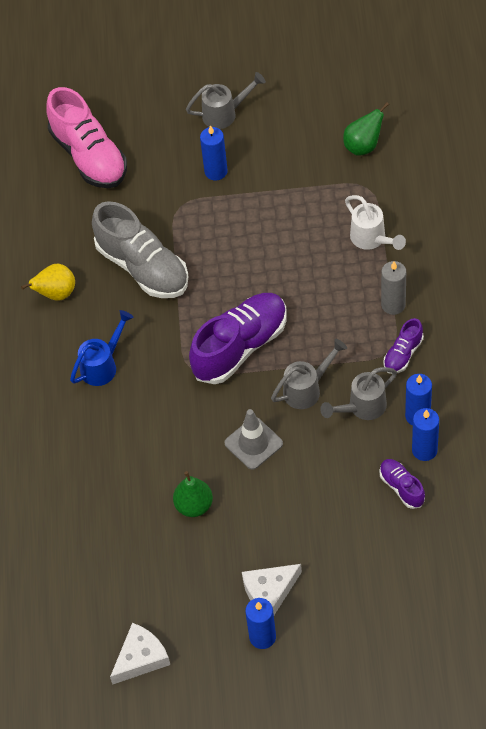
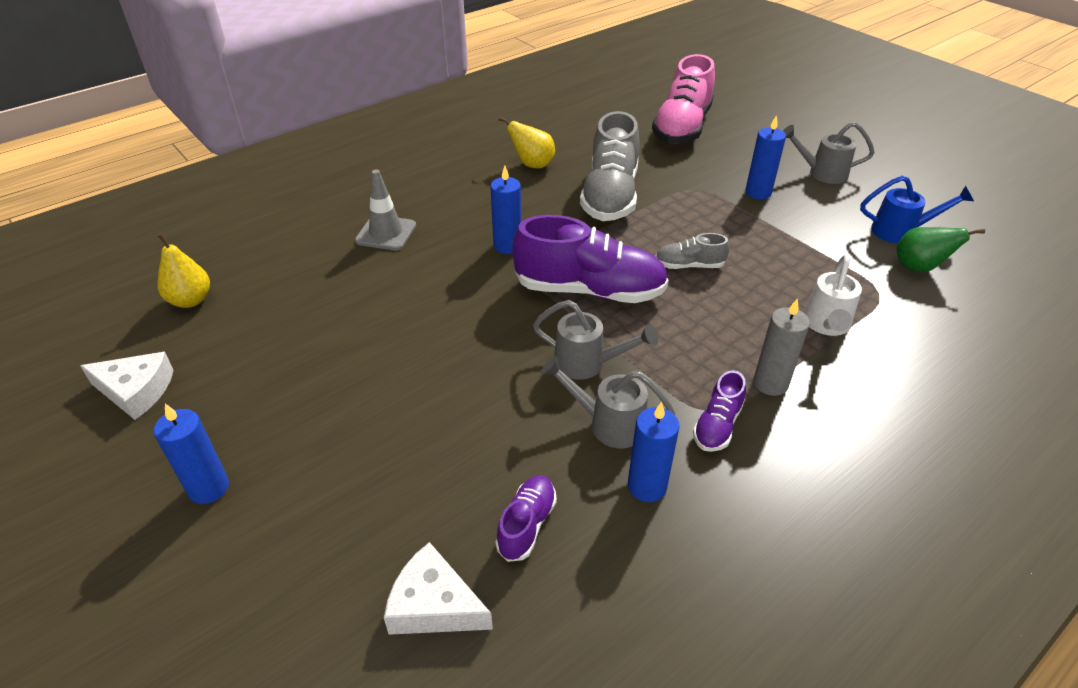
camera: 50 degrees right, 15 degrees down
(59, 600) = (190, 300): none -> yellow pear
(103, 365) = (484, 217): blue watering can -> blue watering can (901, 232)
(194, 505) = (366, 344): green pear -> none
(225, 114) = (821, 173): grey watering can -> grey watering can turned 150 degrees clockwise
(253, 443) = (480, 353): grey traffic cone -> grey traffic cone (386, 233)
(260, 272) = (689, 265): none -> grey shoe
(269, 592) = (282, 463): white cheese -> white cheese (434, 605)
(403, 354) = (717, 426): purple shoe -> purple shoe turned 60 degrees counterclockwise
(424, 450) = (603, 521): blue candle -> blue candle (507, 246)

